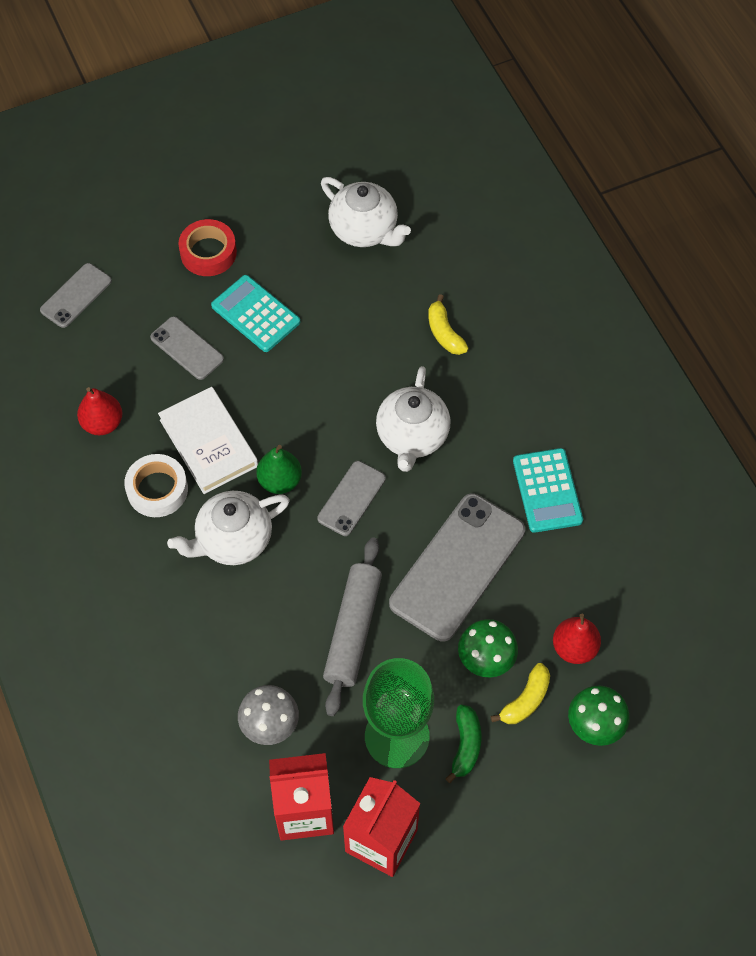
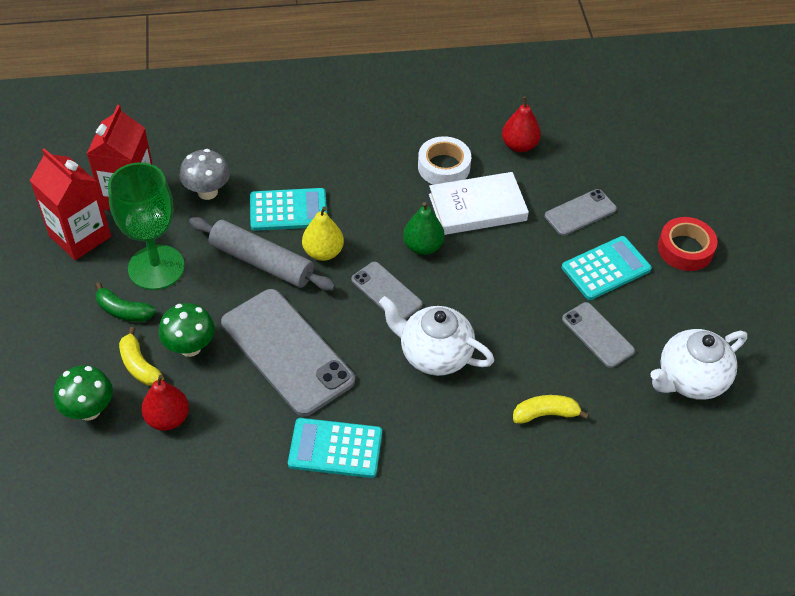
camera: 105 degrees right, 10 degrees down
(76, 295) = (655, 151): grey phone -> grey phone (597, 335)
(233, 540) = (378, 204): white teapot -> none
(270, 628) = (288, 210): none -> turquoise calculator
(319, 574) = (323, 252): none -> yellow pear

